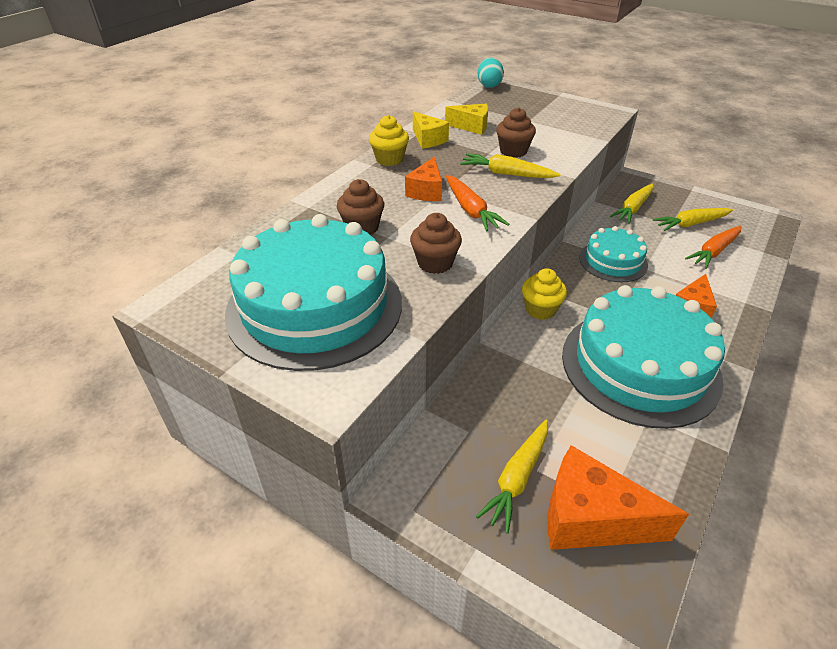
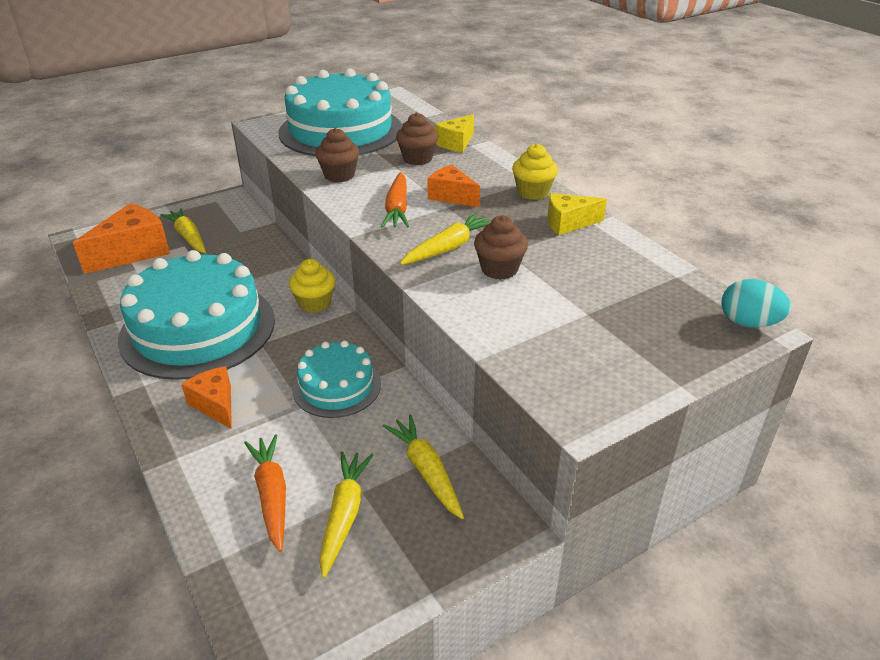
camera: 115 degrees right, 5 degrees down
(471, 127) = (589, 261): yellow cheese -> yellow cheese (456, 143)
(471, 210) = (397, 209): orange carrot -> orange carrot turned 90 degrees counterclockwise

